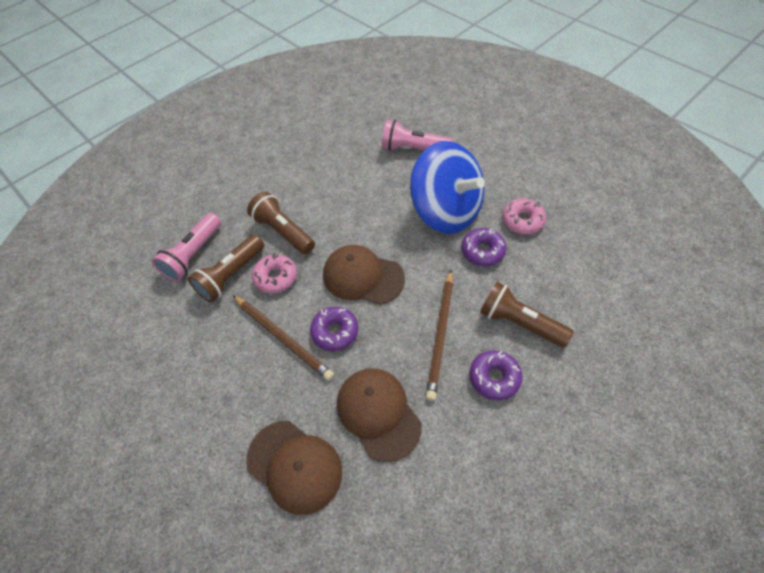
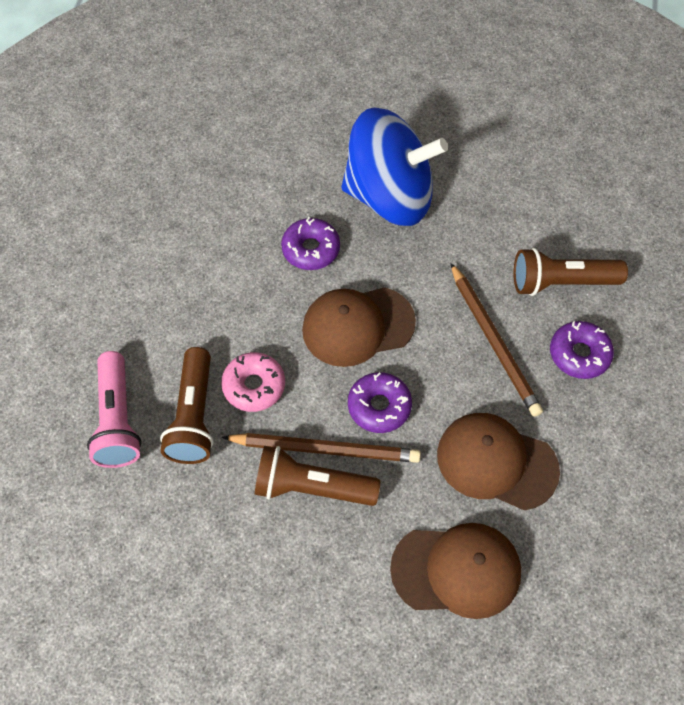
camera: 40 degrees left, 5 degrees up
(283, 232) = (212, 325): brown flashlight -> brown flashlight (312, 487)
(413, 149) = (288, 135): pink flashlight -> none
(482, 251) = (465, 223): purple donut -> purple donut (311, 249)
(522, 221) = (480, 165): pink donut -> none

